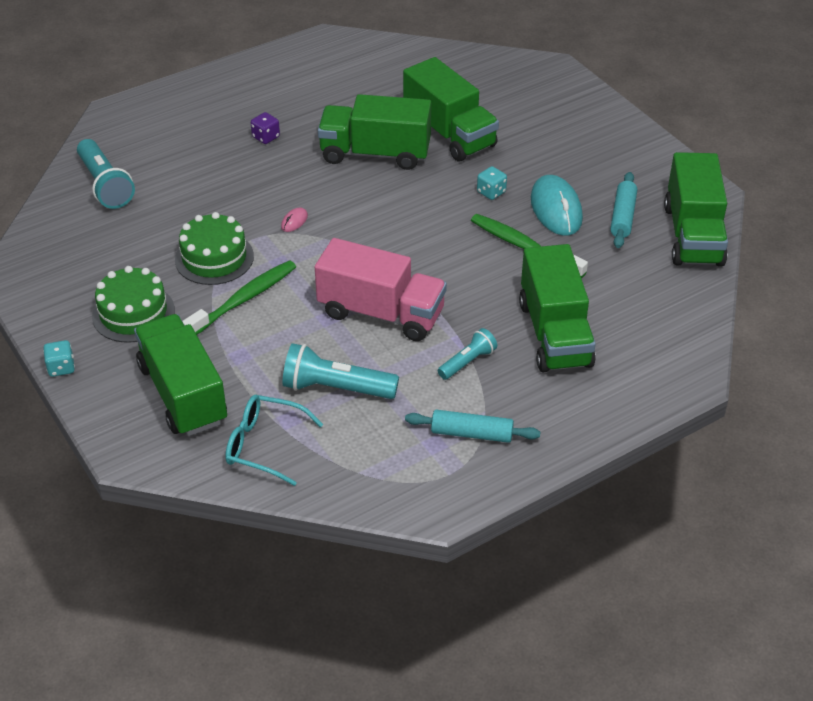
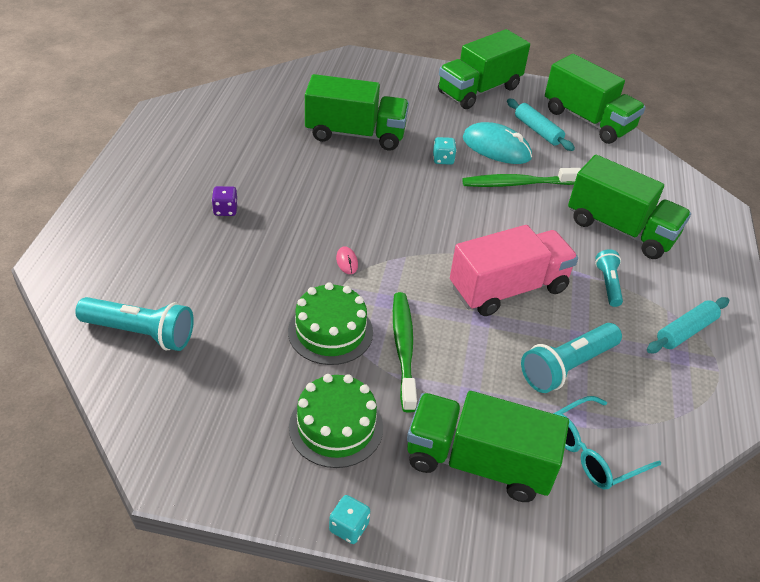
camera: 50 degrees left, 0 degrees up
(375, 153) = (327, 176): green truck -> green truck (479, 90)

